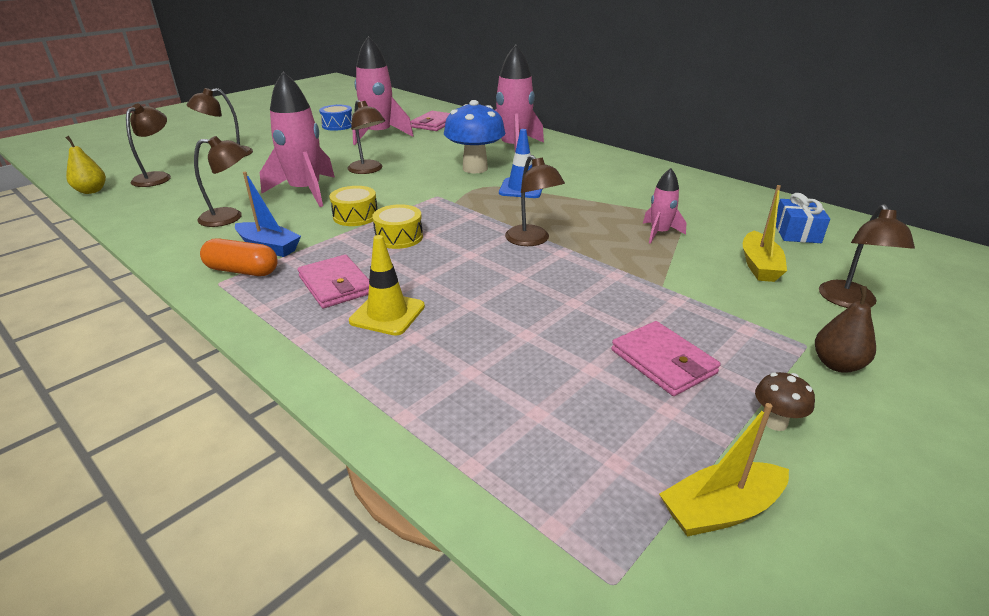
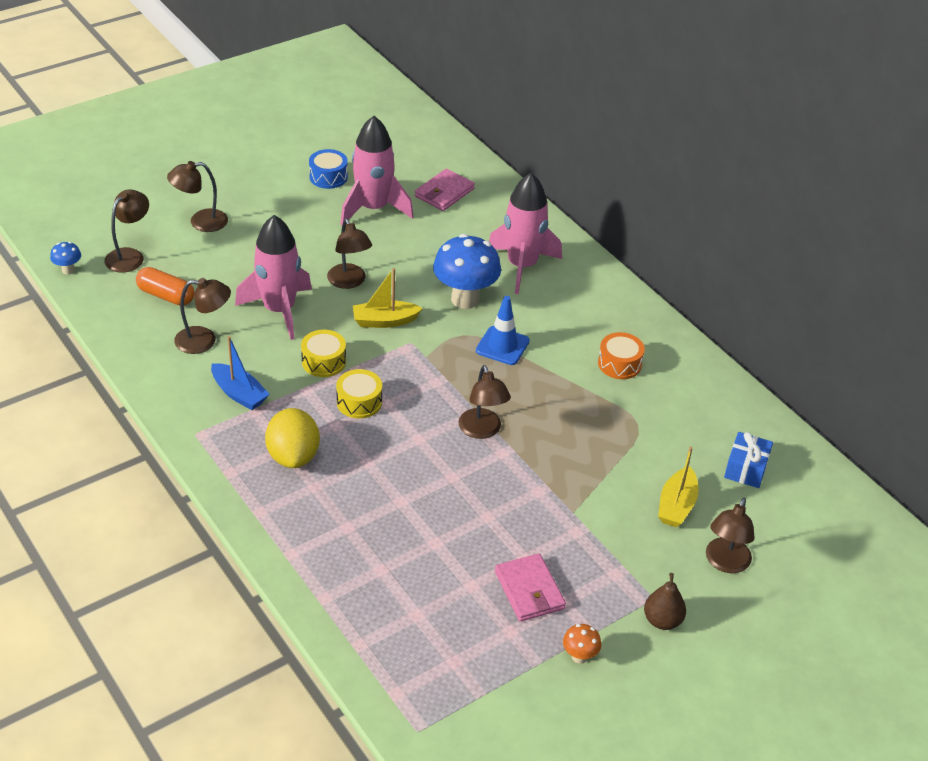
camera: 10 degrees right, 10 degrees up
(91, 191) = (68, 270): yellow pear -> blue mushroom
(242, 270) = (215, 422): orange capsule -> orange capsule (166, 295)
(336, 285) = (293, 456): pink wallet -> yellow lemon
(387, 314) = (330, 498): yellow traffic cone -> none
(630, 187) = (619, 364): none -> orange drum
(659, 233) = (609, 443): pink rocket -> none
(720, 510) = (503, 705): yellow boat -> yellow boat (384, 321)
(775, 422) = (579, 656): brown mushroom -> orange mushroom

